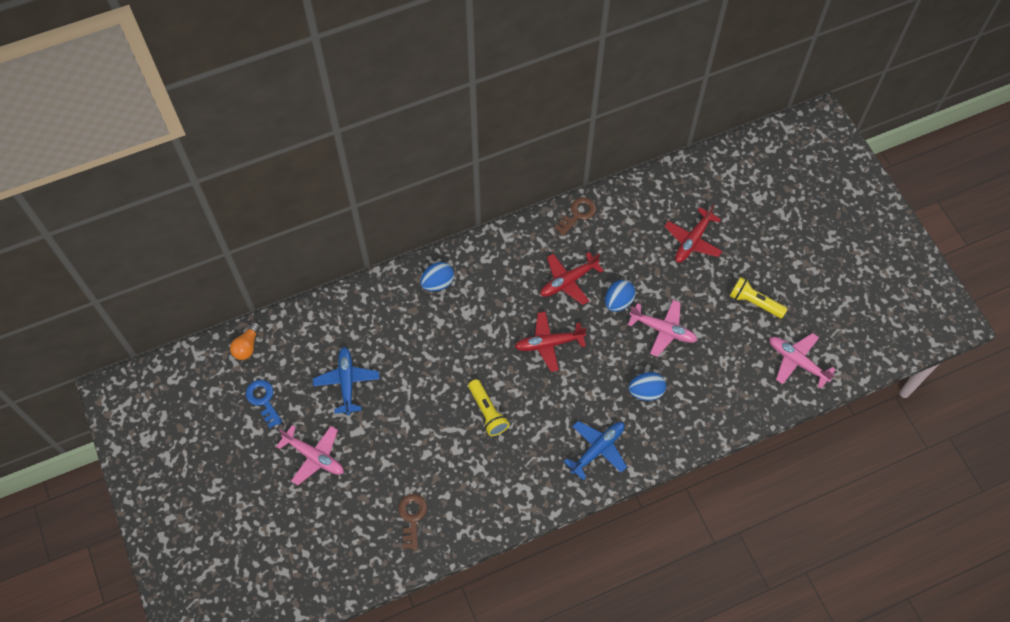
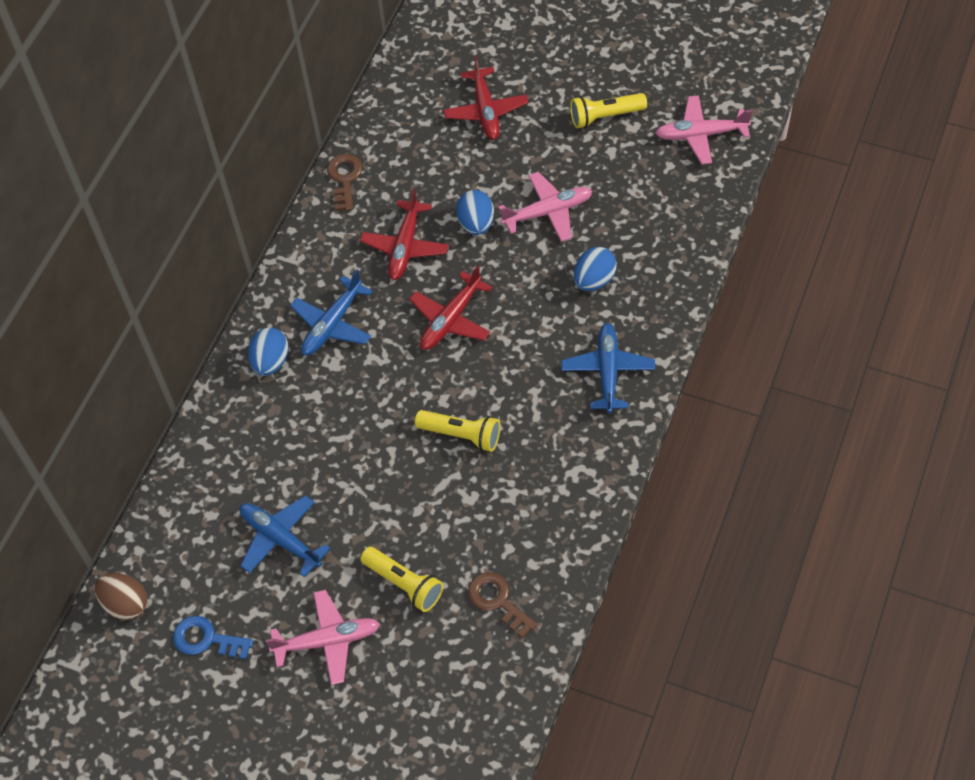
camera: 40 degrees left, 5 degrees down
(247, 346) = (126, 604): orange light bulb -> brown egg
(378, 463) = (404, 584): none -> yellow flashlight
(488, 290) = (332, 324): none -> blue plane

